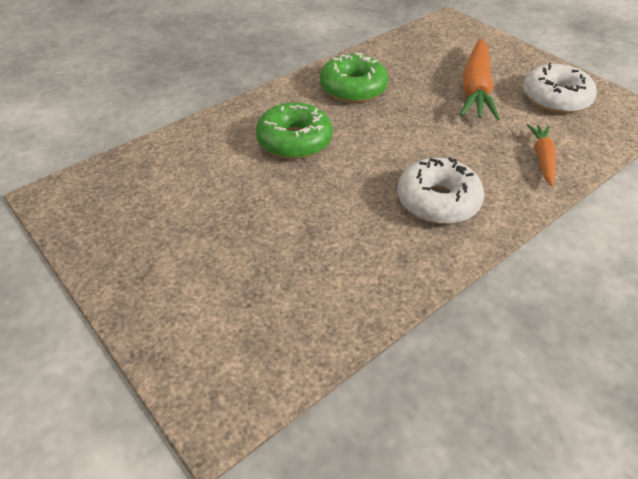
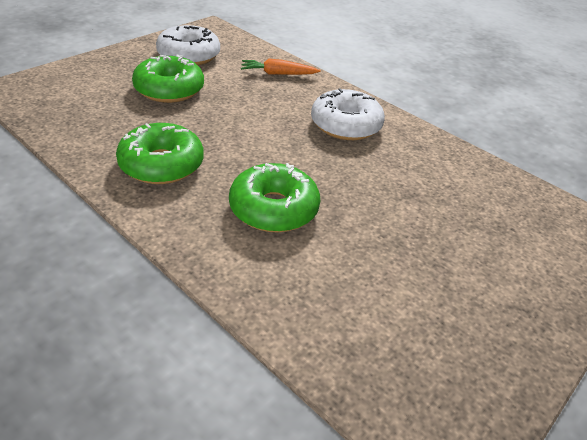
camera: 100 degrees left, 5 degrees down
(476, 89) = (169, 89): orange carrot -> green donut

